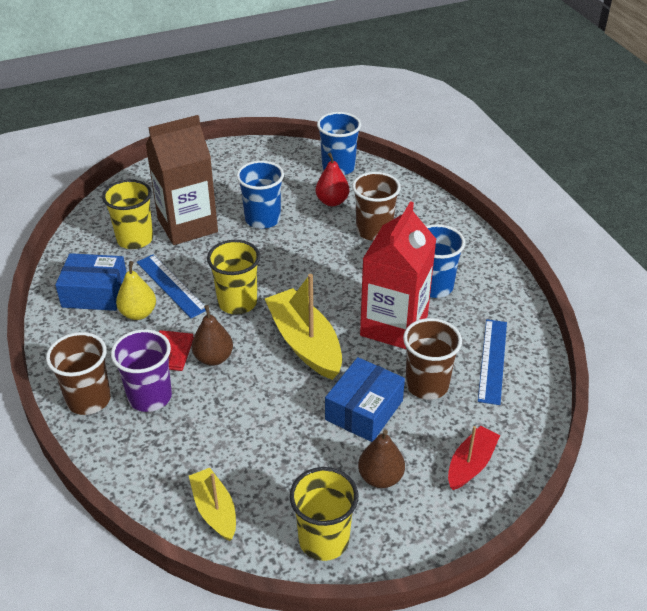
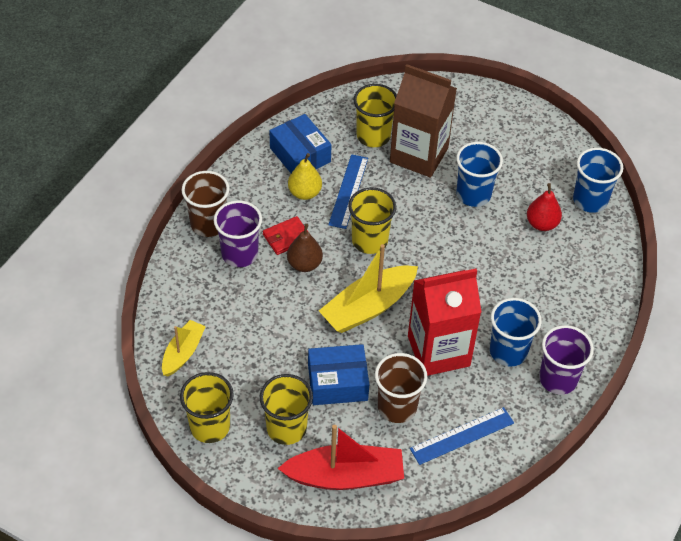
camera: 50 degrees right, 10 degrees up
(305, 343) = (368, 307): yellow boat -> yellow boat turned 150 degrees counterclockwise
(374, 231) = (534, 273): brown cup -> none
(380, 477) = (286, 428): brown pear -> yellow cup
(471, 464) = (345, 476): red boat -> red boat, size x1.69
(485, 275) = (558, 379): none -> purple cup

